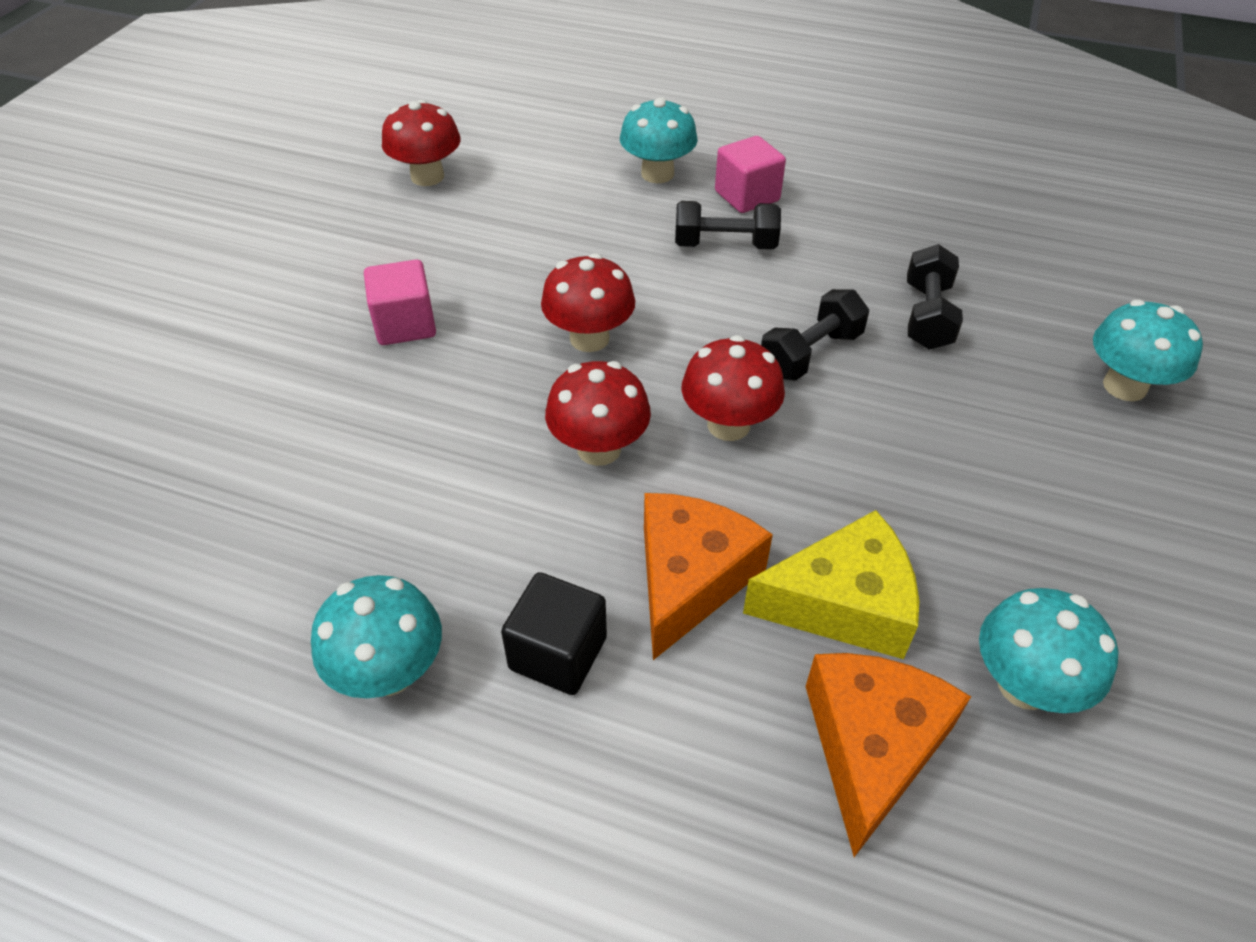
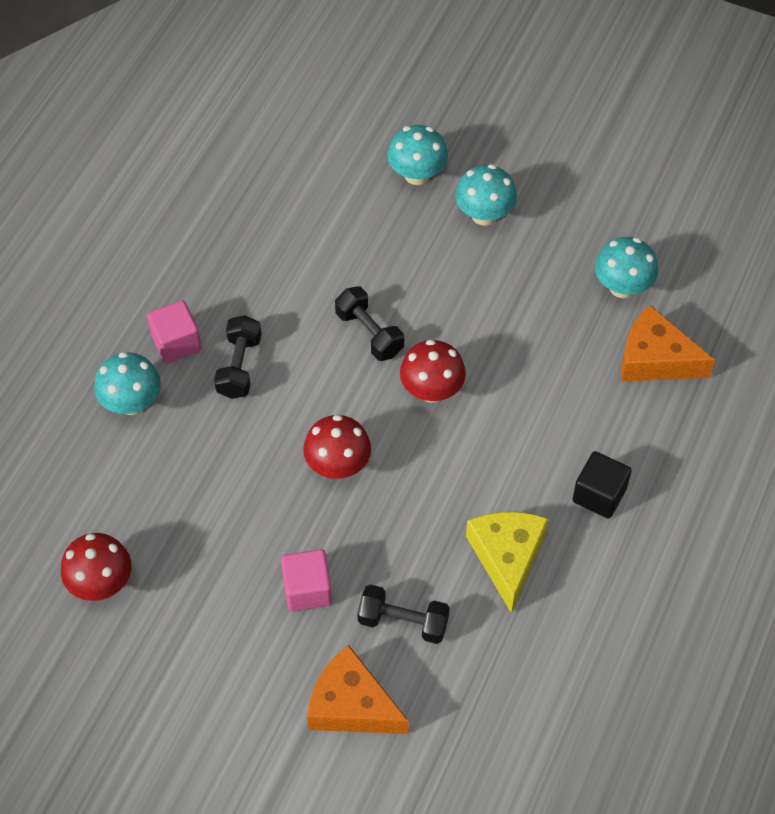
camera: 85 degrees left, 10 degrees up
(389, 671) = (609, 580): turquoise mushroom -> turquoise mushroom (484, 214)
(599, 449) = (447, 465): red mushroom -> none
(690, 578) = (551, 425): orange cheese -> orange cheese (351, 705)
(843, 603) = (571, 354): yellow cheese -> yellow cheese (507, 557)
(927, 316) = (339, 259): black dumbbell -> black dumbbell (403, 622)

